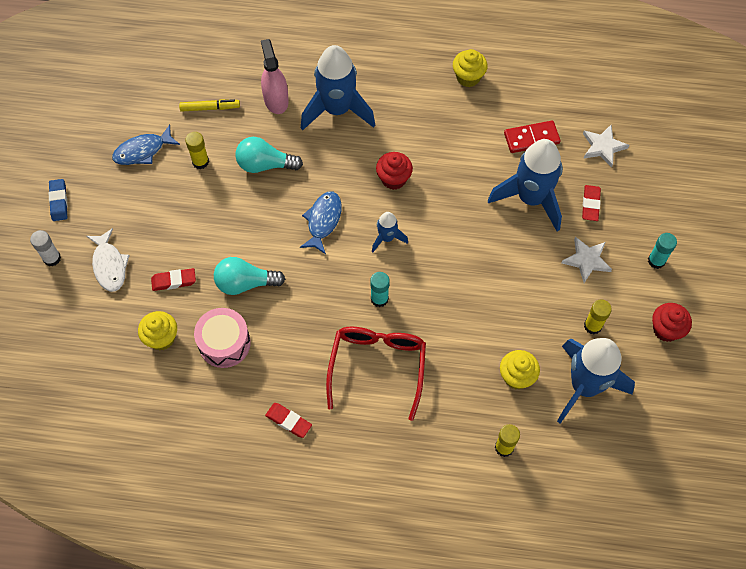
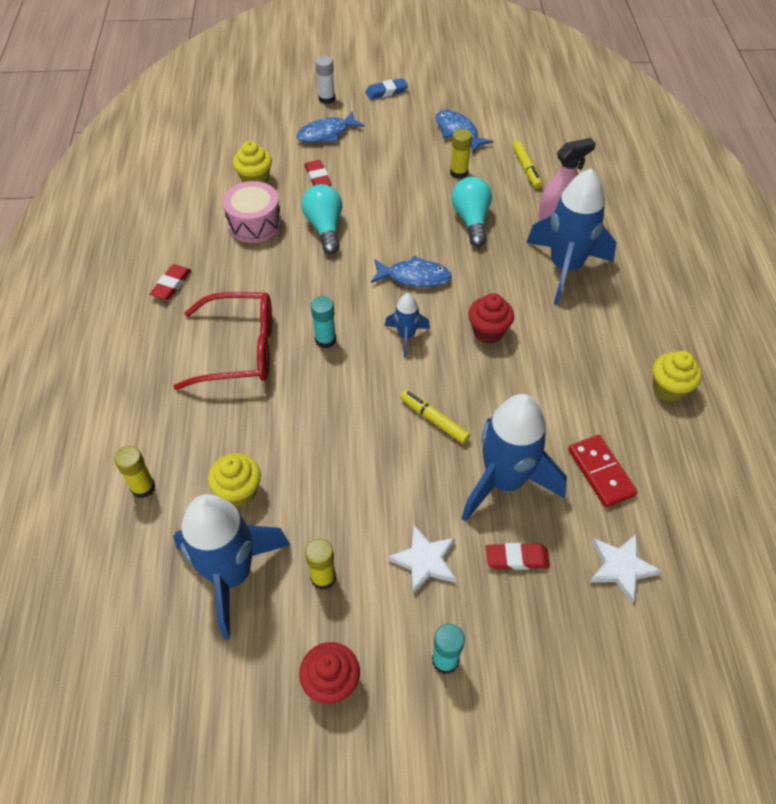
camera: 80 degrees right, 10 degrees down
(109, 265) = (326, 133): white fish -> blue fish
(472, 233) = (434, 420): none -> yellow marker

